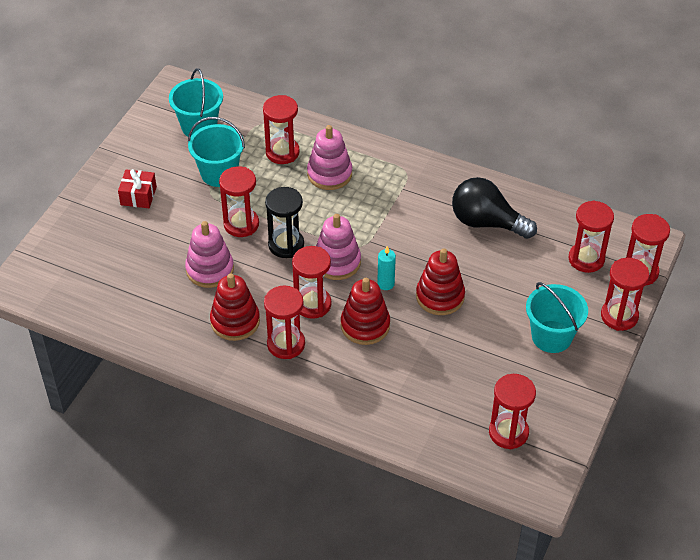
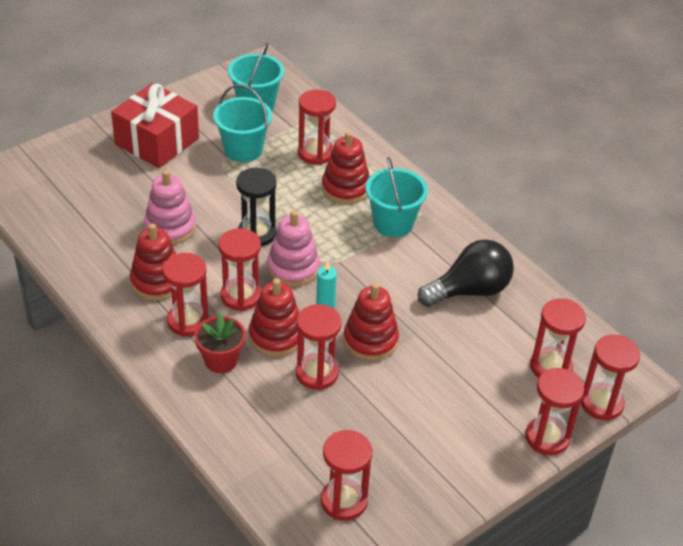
camera: 25 degrees right, 5 degrees down
(138, 196) = (157, 141): red gift -> red gift, size x1.94
(241, 224) = (229, 200): red hourglass -> red hourglass (317, 373)
(329, 174) = (345, 188): pink stacking toy -> red stacking toy
(336, 365) = (221, 360): none -> red flower pot
(486, 223) = (469, 291): black light bulb -> black light bulb turned 105 degrees clockwise
(551, 337) = (458, 427): turquoise bucket -> turquoise bucket (393, 223)

